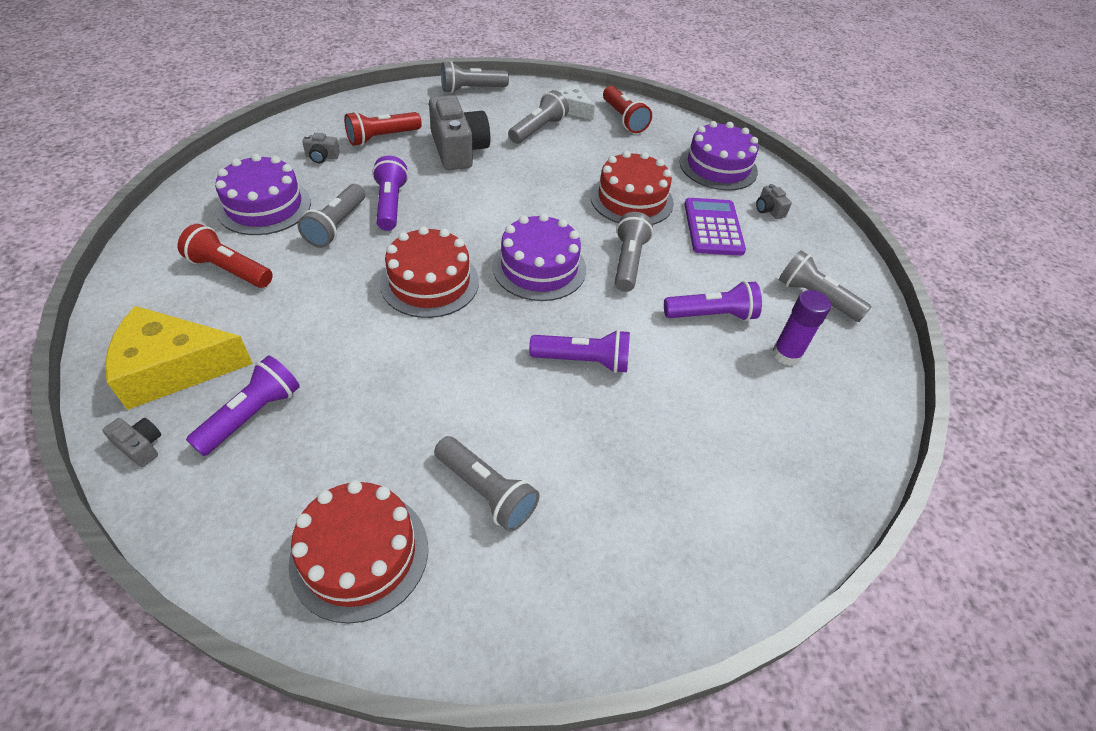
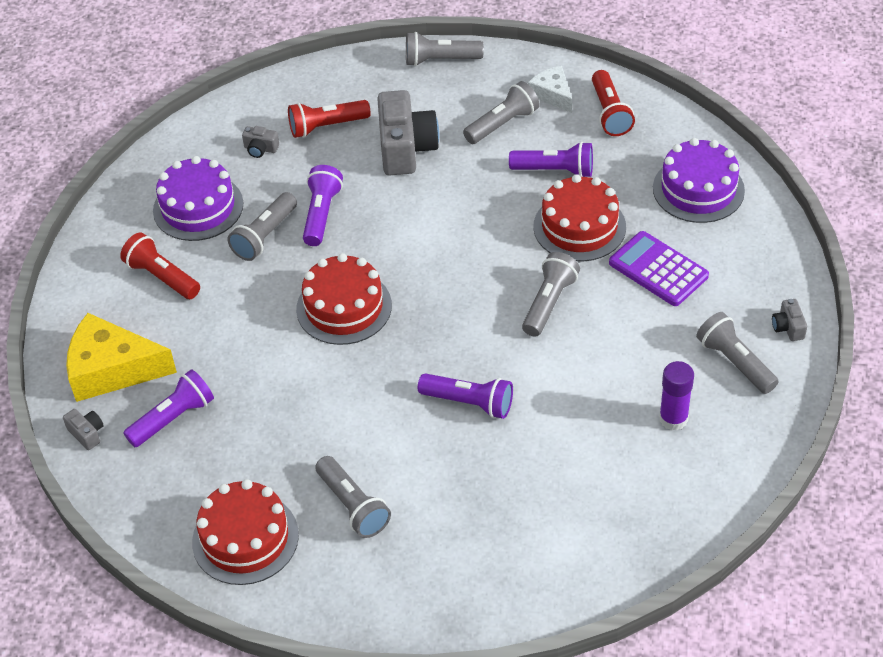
camera: 20 degrees right, 0 degrees up
(539, 267) = (455, 301): purple cake -> none
(711, 315) = (614, 370): purple flashlight -> purple flashlight (555, 170)
(713, 227) = (658, 269): purple calculator -> purple calculator turned 60 degrees counterclockwise
(769, 210) = (733, 252): grey camera -> grey camera (788, 327)

